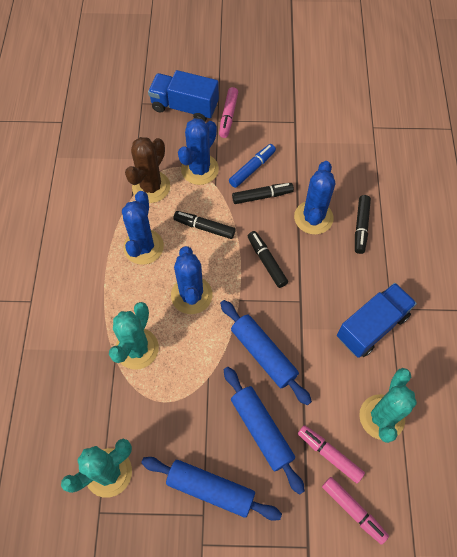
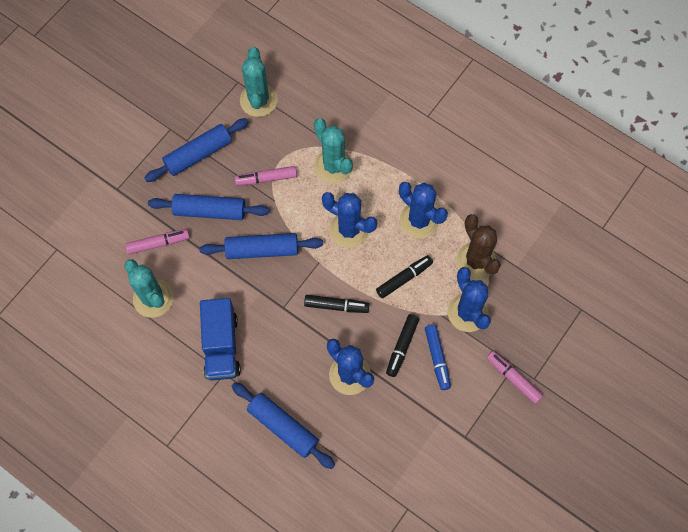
camera: 125 degrees right, 5 degrees up
(185, 107) = (551, 345): blue truck -> none
(353, 510) = (113, 232): pink marker -> pink marker (266, 178)
(361, 227) = (311, 408): black marker -> none
(391, 237) = (283, 427): none -> blue rolling pin

